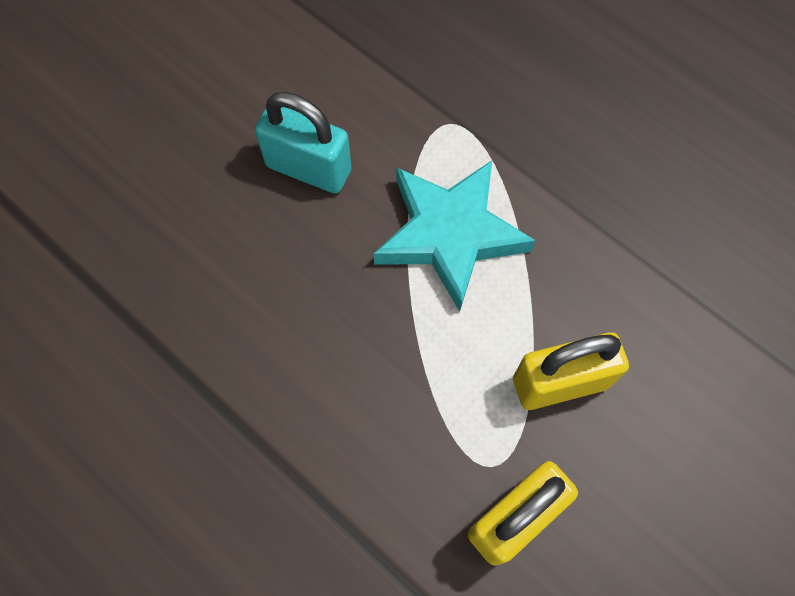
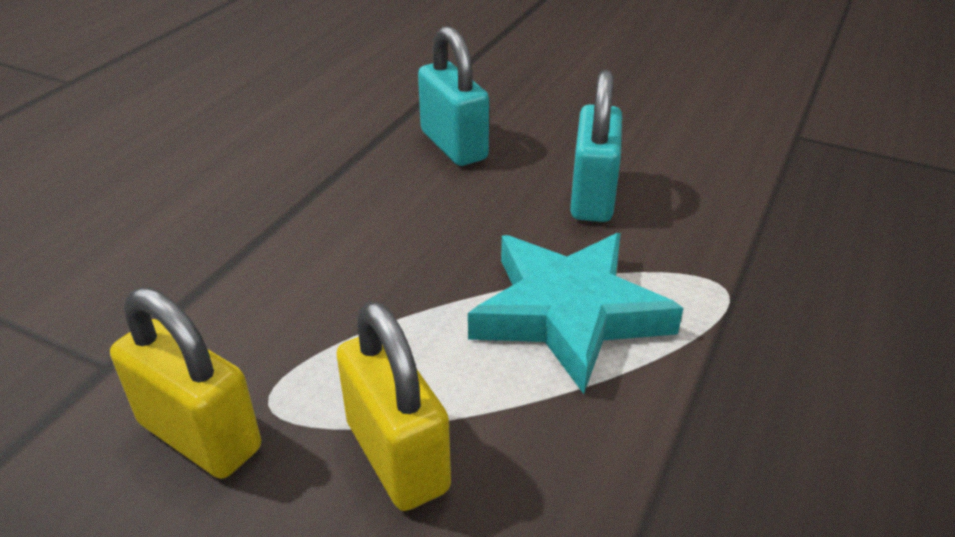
camera: 75 degrees right, 30 degrees down
(180, 258) = (453, 145): none -> turquoise padlock

